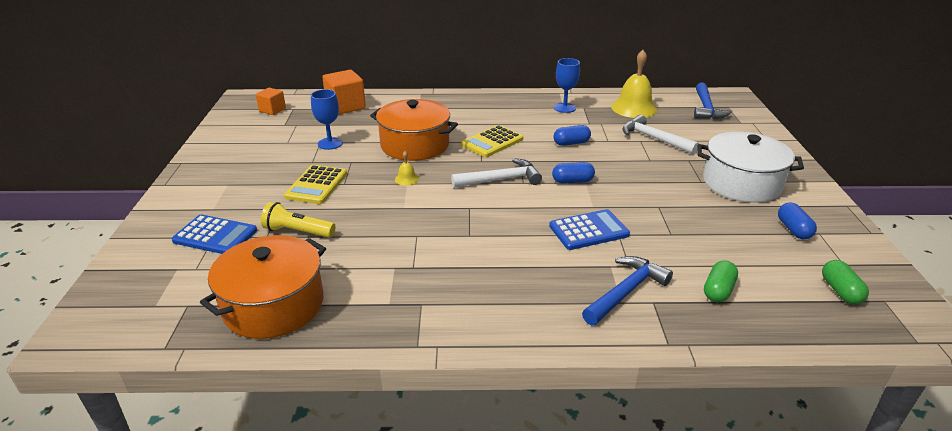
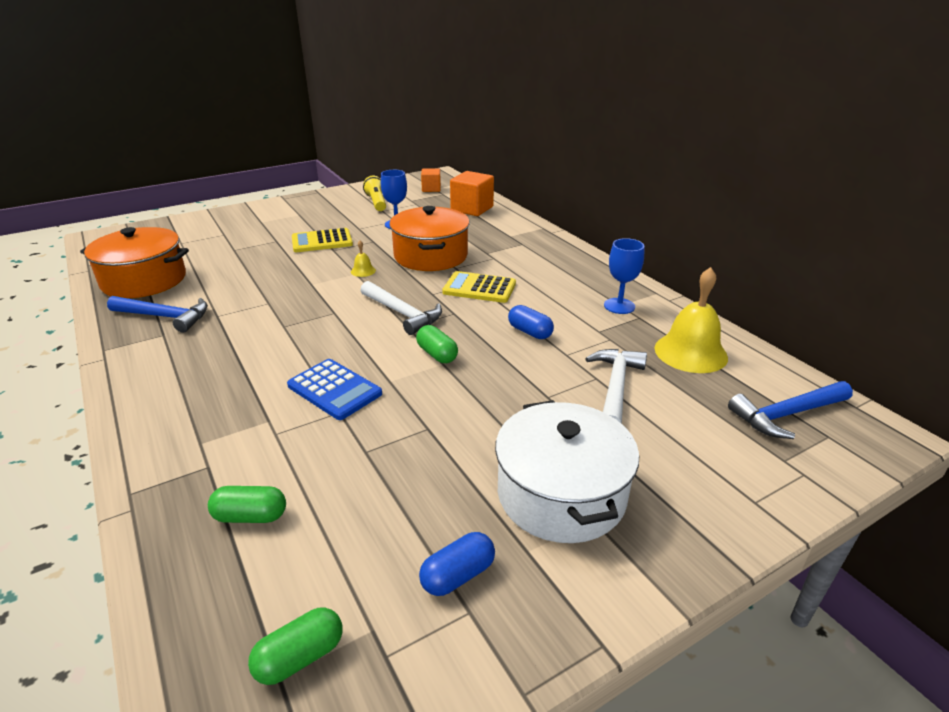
camera: 60 degrees right, 0 degrees up
(215, 236) = (225, 234): blue calculator -> none
(298, 231) = (246, 257): yellow flashlight -> yellow flashlight (377, 202)
(572, 181) = (437, 354): blue capsule -> green capsule
(626, 292) = (221, 442): blue hammer -> blue hammer (165, 317)

